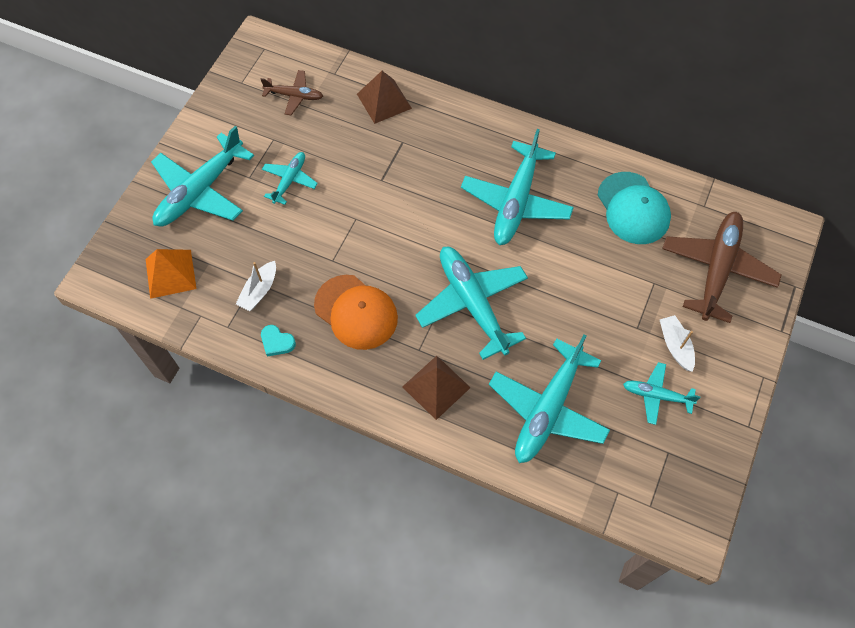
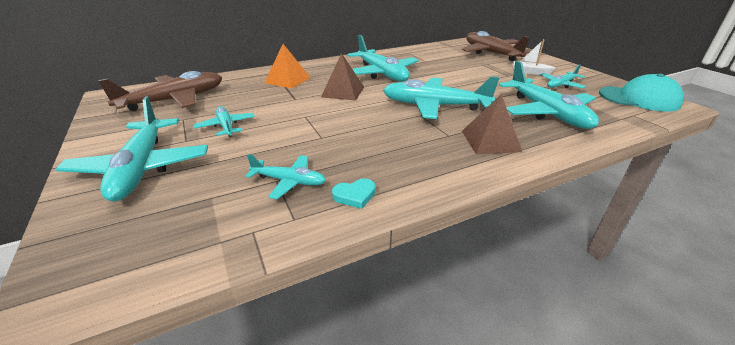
camera: 50 degrees left, 30 degrees down
(170, 274) = (173, 228): orange pyramid -> orange pyramid (287, 80)
(259, 291) = (289, 181): white boat -> turquoise plane
(294, 96) = (174, 100): brown plane -> brown plane, size x1.89
(356, 312) = (381, 146): orange cap -> none
(384, 101) = (246, 79): brown pyramid -> brown pyramid (343, 92)
(633, 208) = (430, 55): turquoise cap -> turquoise cap (639, 99)

